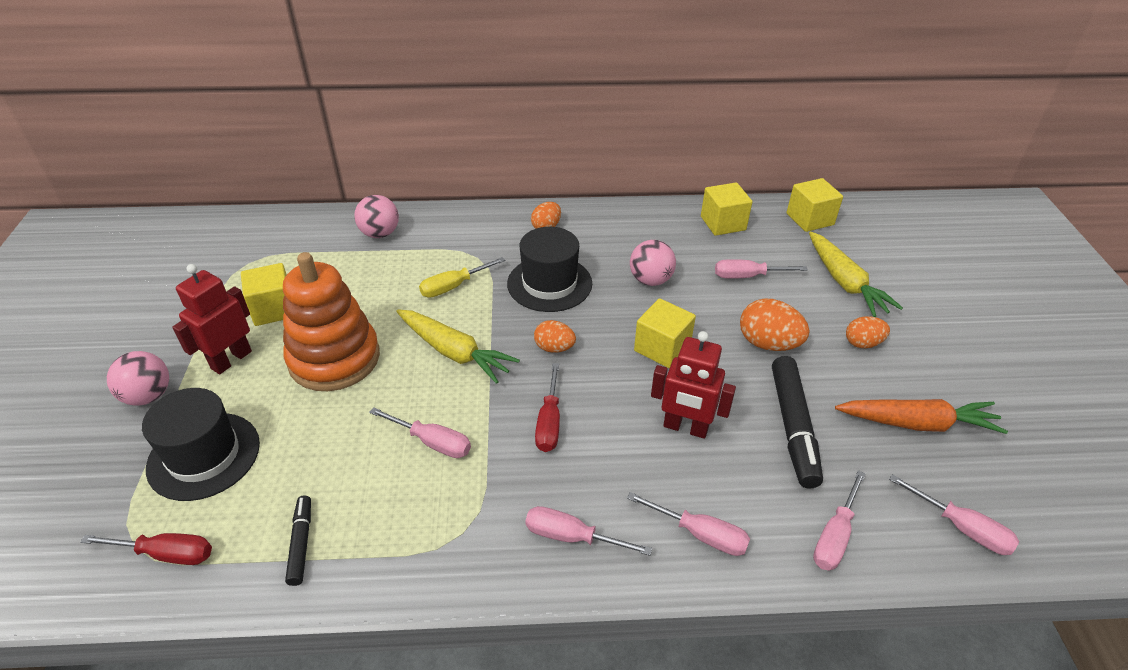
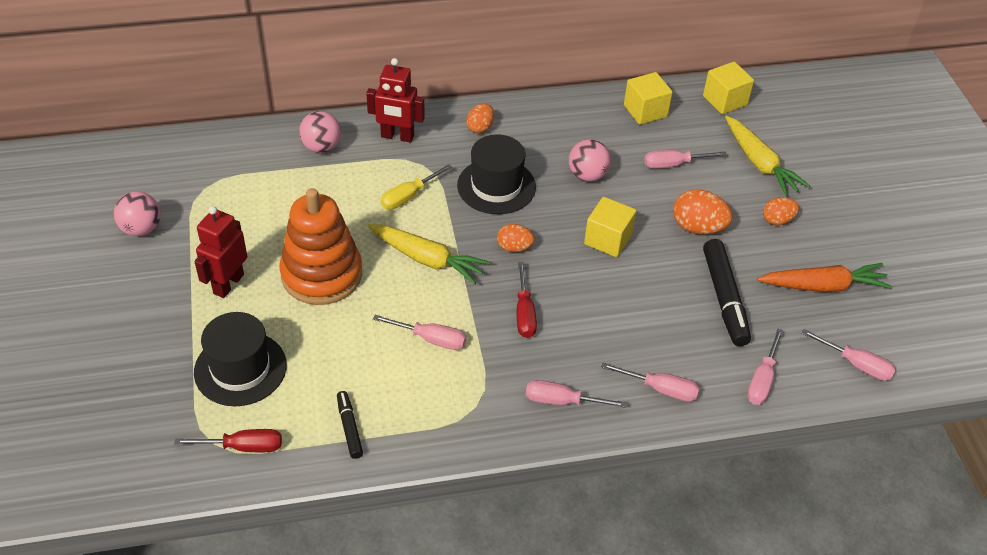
camera: 10 degrees left, 5 degrees up
(148, 396) = (168, 323): pink ball -> pink ball (141, 229)
(274, 309) = (248, 233): yellow cube -> none
(685, 428) = (637, 307): red robot -> red robot (397, 136)

